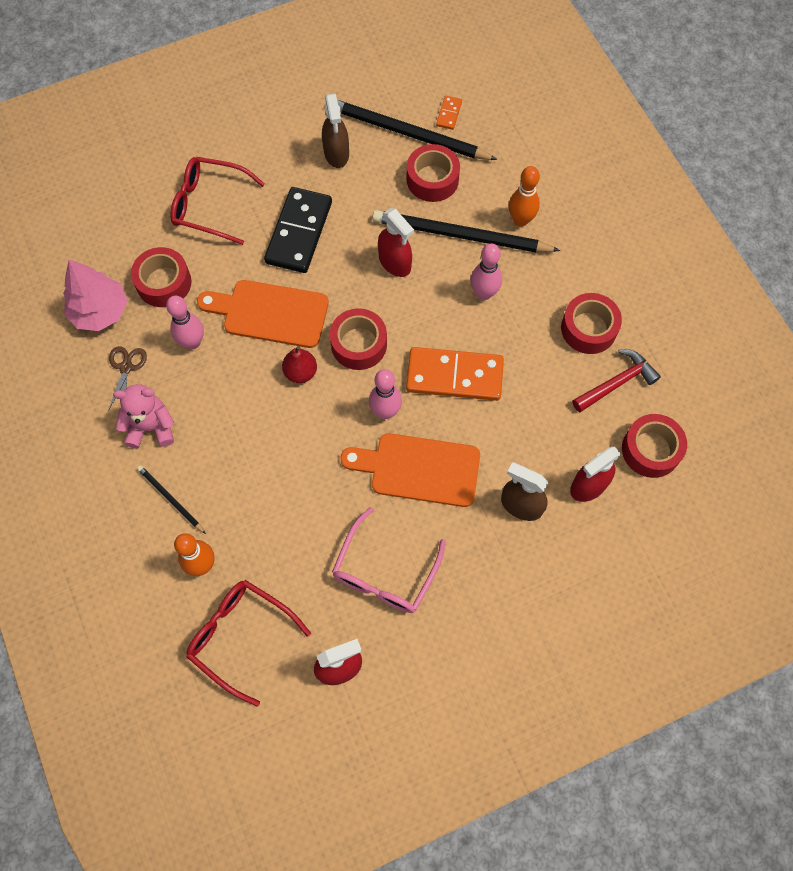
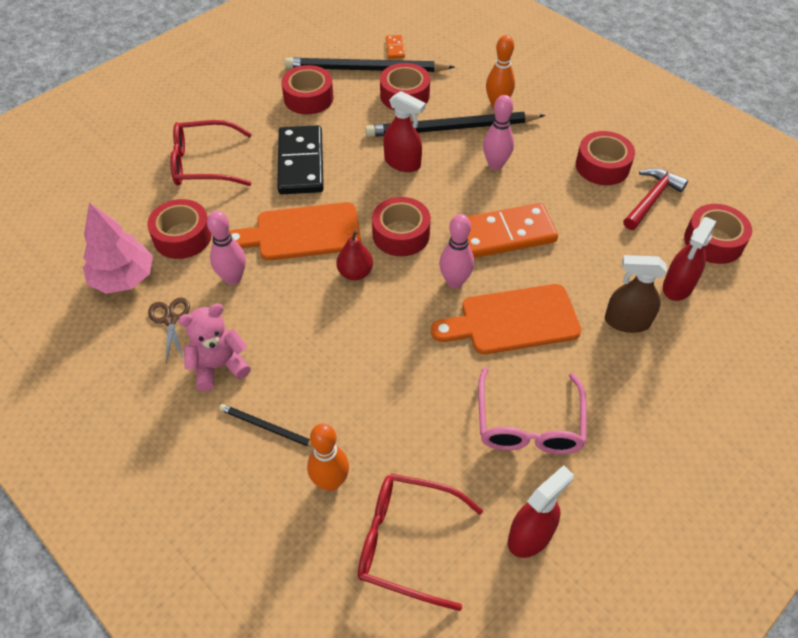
camera: 20 degrees left, 15 degrees down
(336, 153) = (308, 98): brown spray bottle -> red tape

